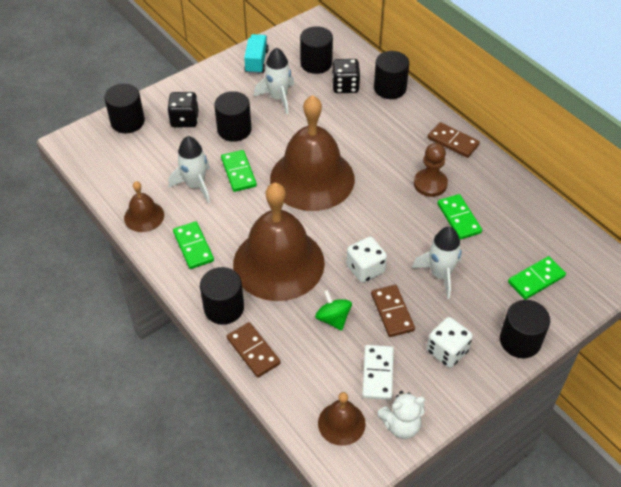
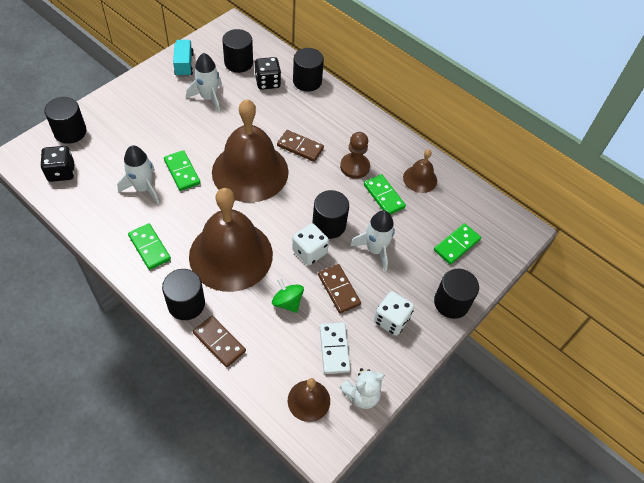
camera: 15 degrees left, 5 degrees up
(144, 216) = (98, 223): brown bell -> brown bell (420, 179)
(184, 120) = (124, 125): black dice -> black dice (61, 172)
(234, 130) = (172, 131): black cylinder -> black cylinder (329, 225)
(453, 142) = (368, 126): brown domino -> brown domino (300, 147)

